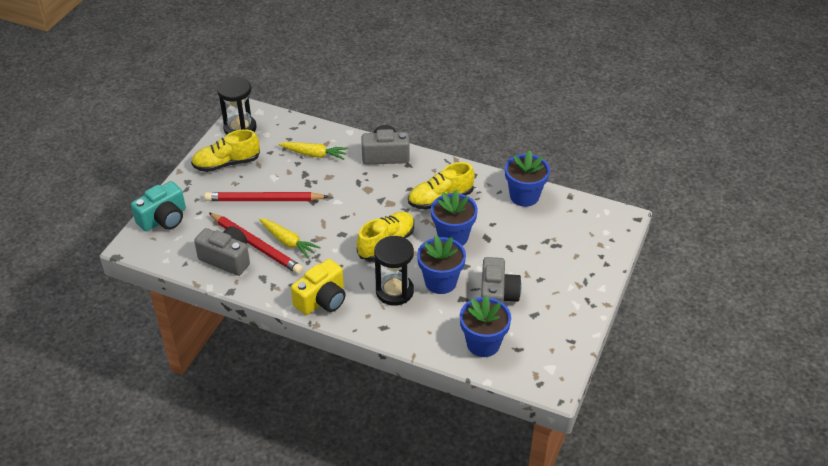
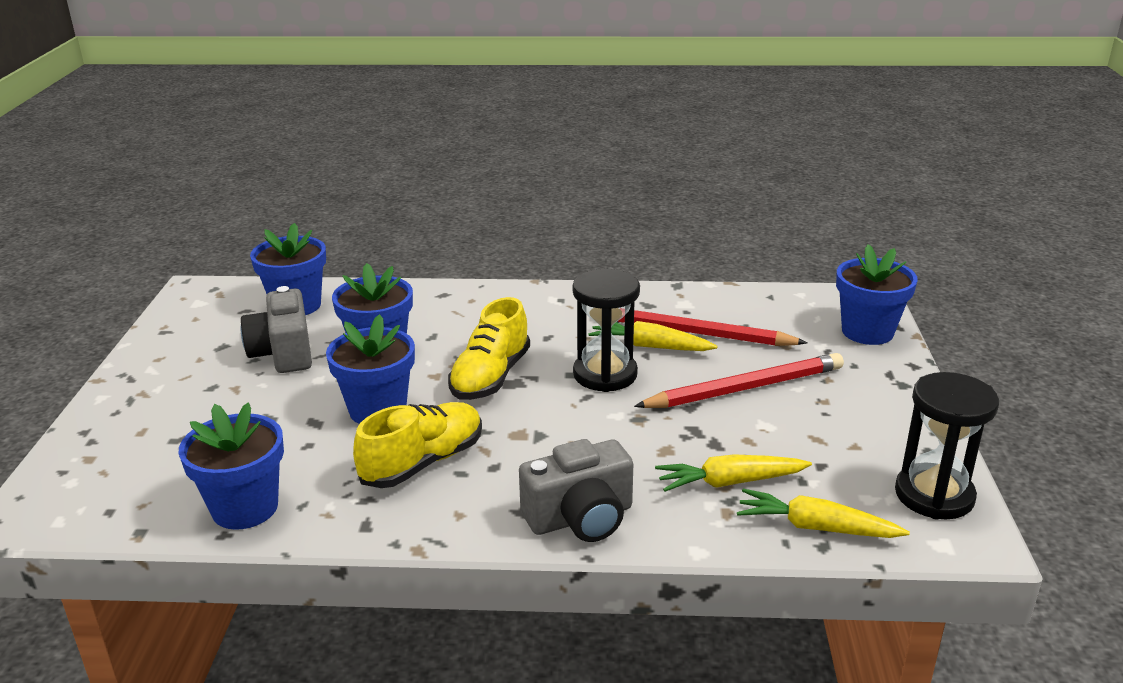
camera: 160 degrees right, 15 degrees down
(163, 219) = (867, 332): turquoise camera -> blue flower pot
(226, 163) = (874, 425): yellow shoe -> none
(227, 259) = (719, 311): grey camera -> none
(298, 128) = (816, 527): none -> yellow carrot
(322, 300) = (545, 301): yellow camera -> none
(394, 291) = (446, 328): black hourglass -> black hourglass (605, 374)

